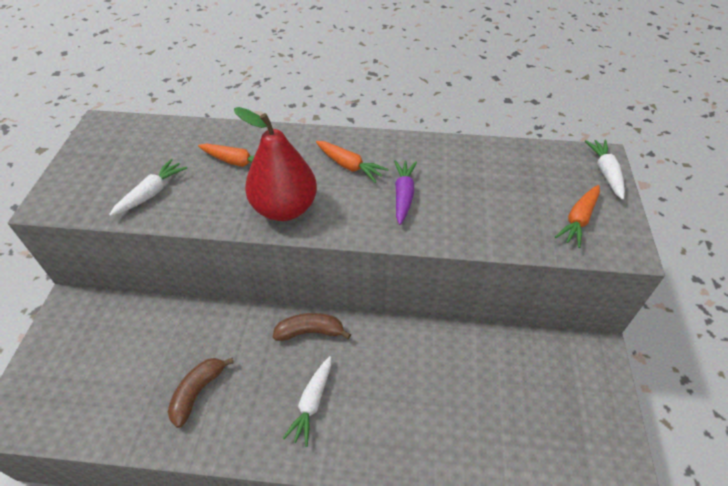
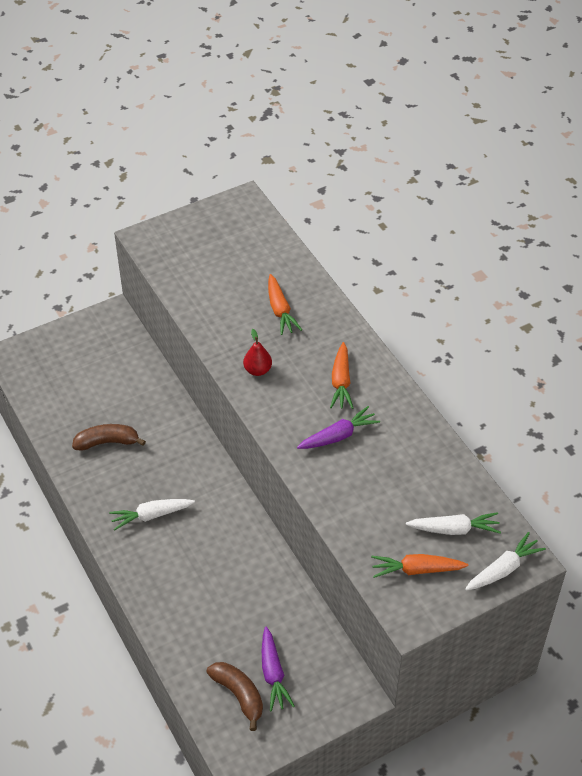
camera: 55 degrees right, 0 degrees up
(151, 193) = (204, 284): white carrot -> white carrot (454, 529)
(284, 208) = (257, 370): red pear -> red pear, size x0.45
(310, 332) = (209, 477): brown banana -> brown banana (239, 695)
(548, 402) = (273, 674): none -> purple carrot

